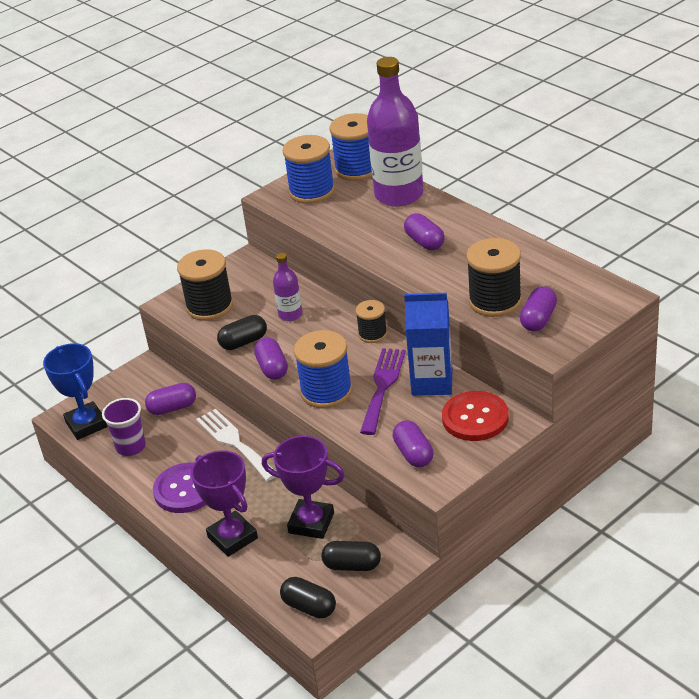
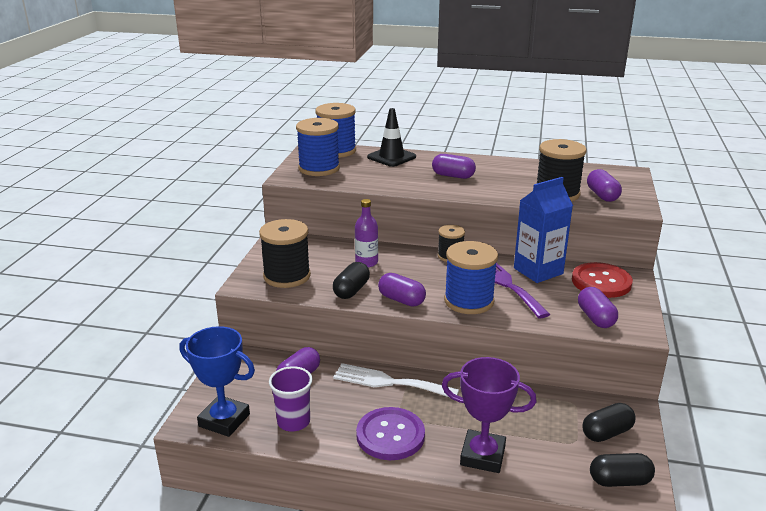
camera: 40 degrees left, 10 degrees down
(311, 523) = (532, 415): purple trophy -> none
(399, 195) = (391, 157): purple bottle -> black traffic cone
(413, 454) = (595, 318): purple capsule -> purple capsule turned 45 degrees clockwise

